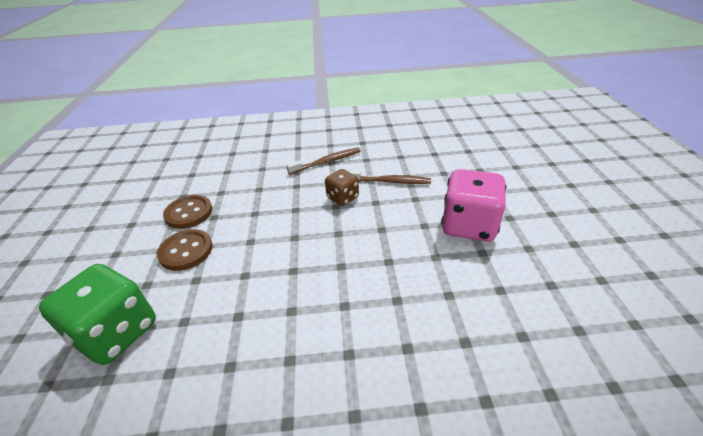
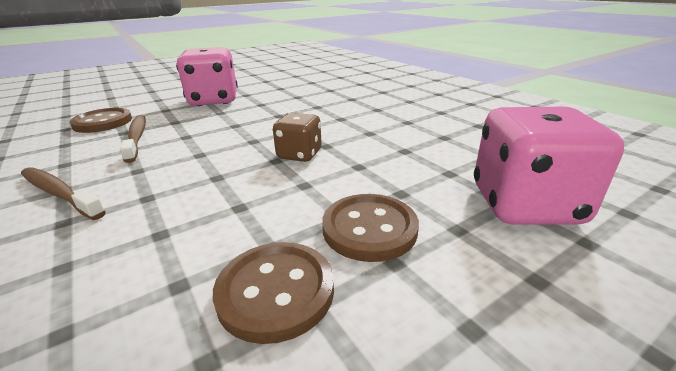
camera: 120 degrees left, 10 degrees down
(117, 332) = (525, 205): green dice -> pink dice
(342, 198) = (179, 154): brown dice -> brown dice (299, 155)
(437, 167) = (103, 122): none -> brown button

